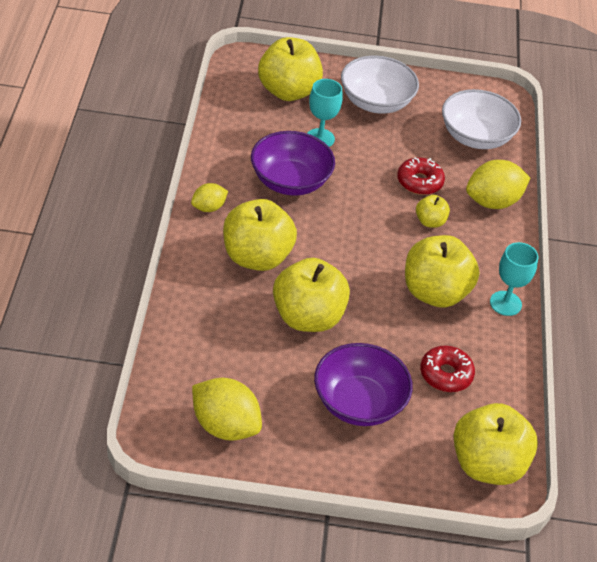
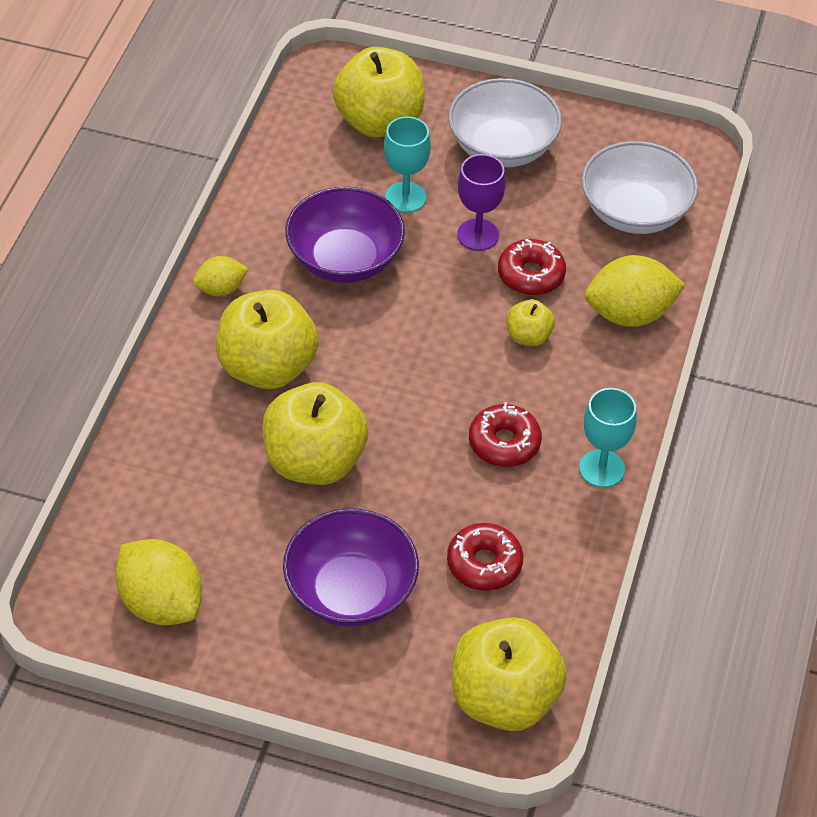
camera: 15 degrees right, 5 degrees up
(376, 159) = (478, 235): none -> purple goblet
(435, 292) = (504, 443): yellow apple -> red donut

